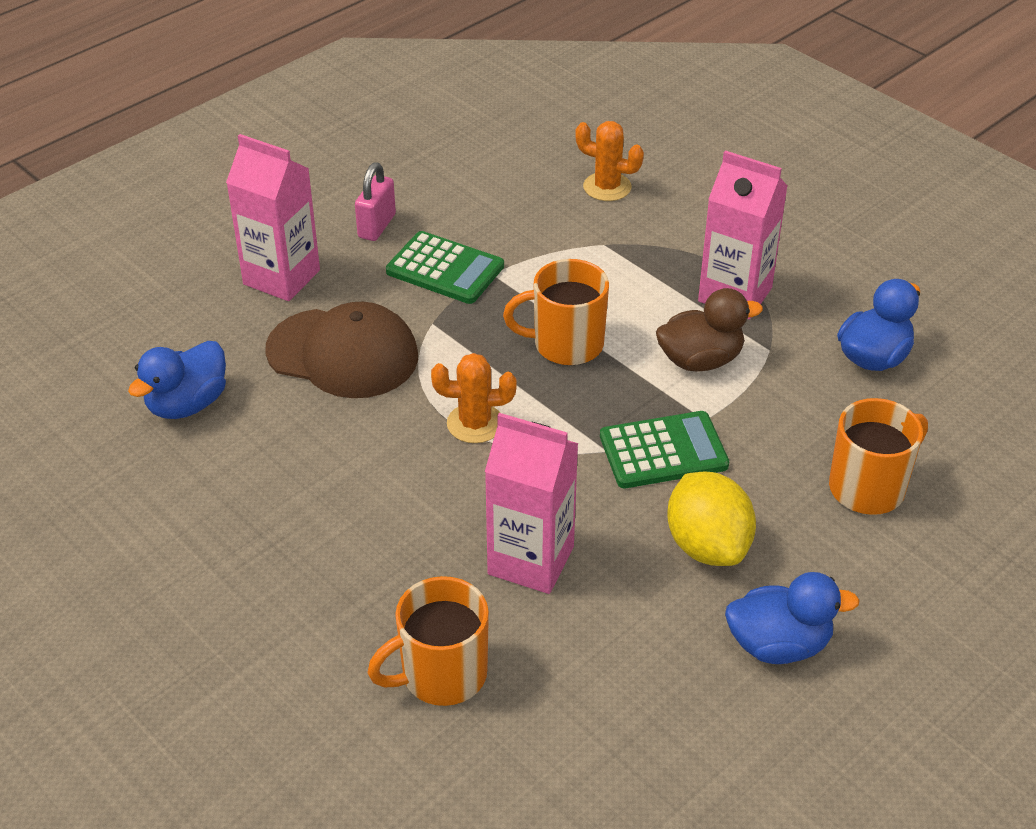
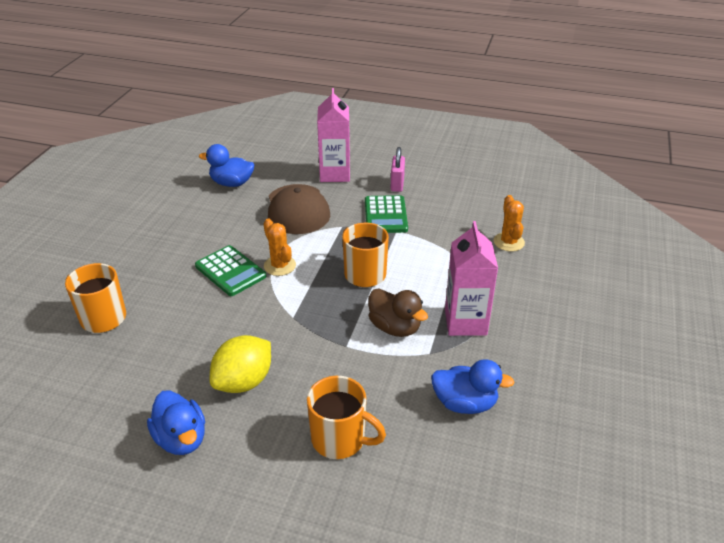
camera: 60 degrees right, 5 degrees down
(376, 226) = (397, 184): pink padlock -> pink padlock turned 75 degrees counterclockwise
(531, 560) = (194, 319): pink carton -> none
(663, 451) = (307, 338): green calculator -> green calculator (230, 271)

